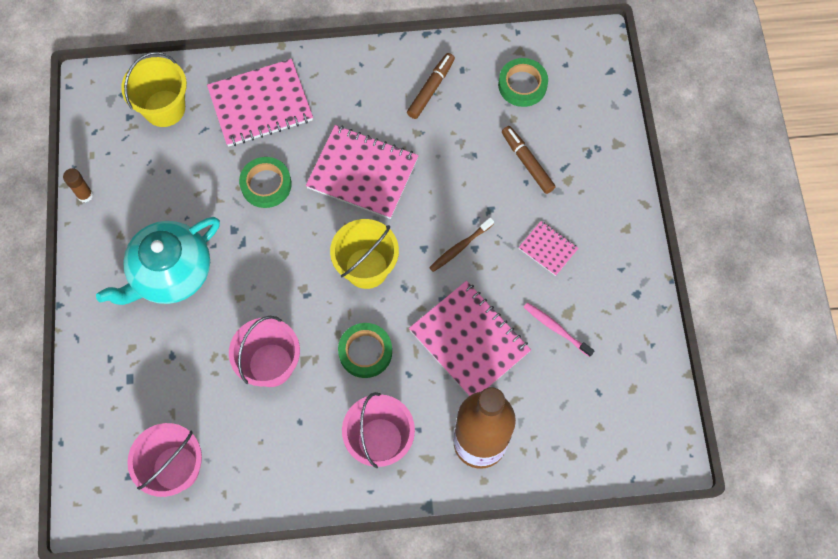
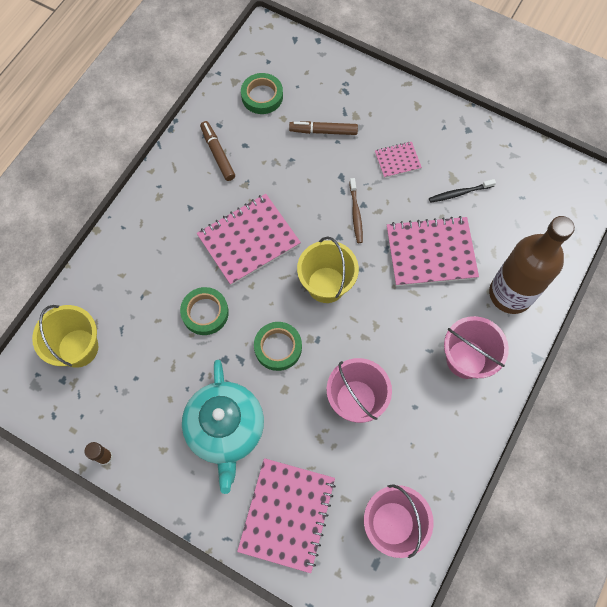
camera: 55 degrees left, 0 degrees up
(260, 104) = (134, 275): pink notebook -> pink notebook (287, 514)
(365, 352) = (391, 326): green tape -> green tape (278, 347)
(556, 329) = (459, 193): pink toothbrush -> black toothbrush

